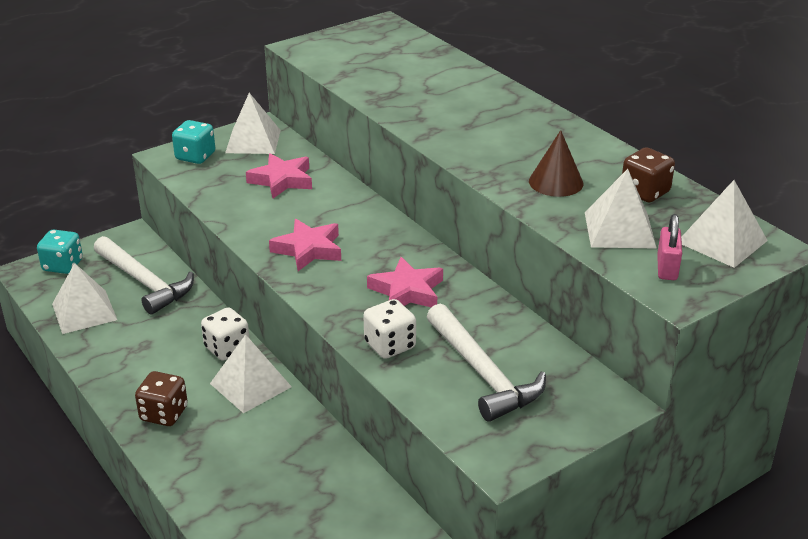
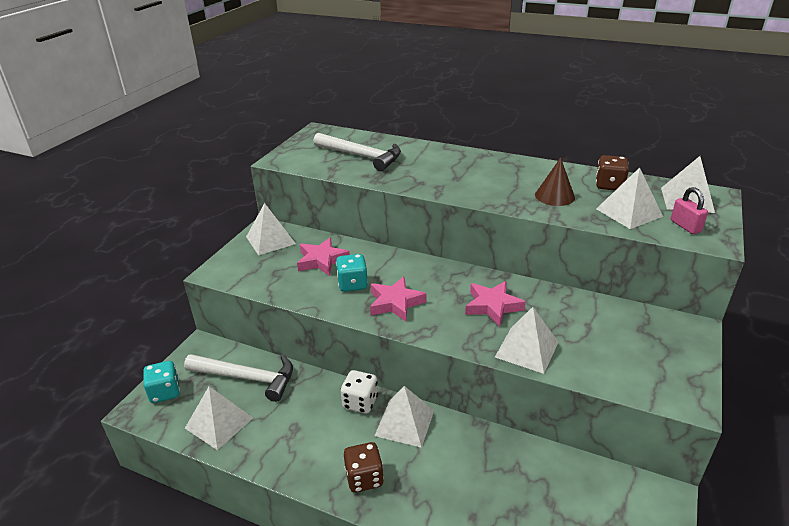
camera: 30 degrees left, 0 degrees up
(195, 156) = (238, 265): turquoise dice -> turquoise dice (352, 284)
(390, 345) = (527, 349): white dice -> white pyramid
(483, 373) = (603, 342): white hammer -> white hammer (361, 156)

